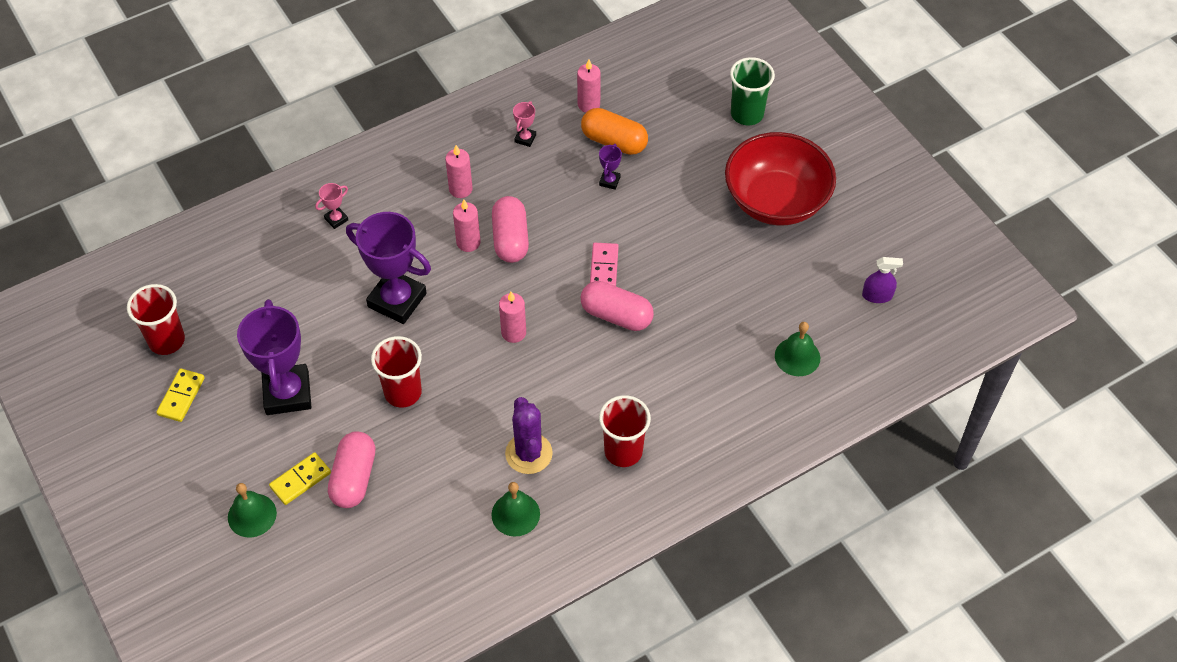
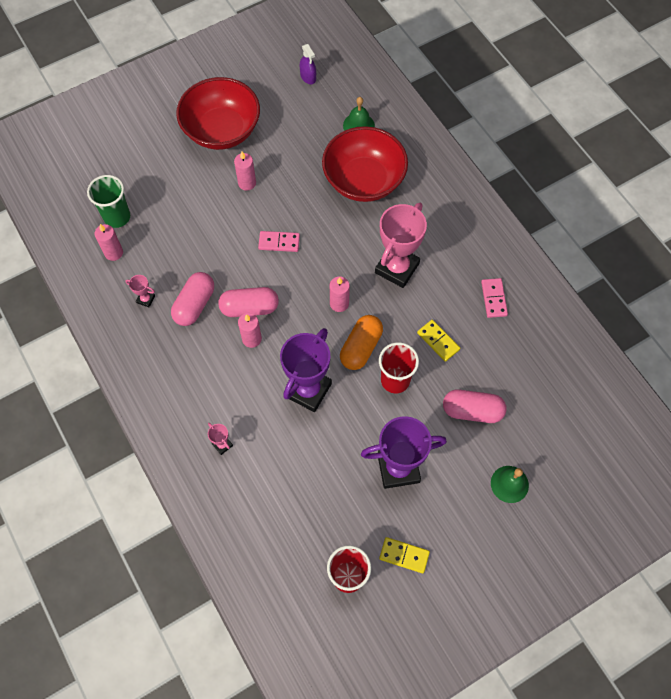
camera: 90 degrees left, 10 degrees up
(300, 480) = (476, 450): yellow domino -> yellow domino (438, 341)
(460, 189) = (196, 347): pink candle -> pink candle (247, 183)
(515, 514) = (494, 299): green bell -> pink domino
(529, 453) = (444, 291): purple cactus -> none
(565, 398) = (397, 268): none -> pink trophy
(609, 181) = (195, 238): purple trophy -> none
(614, 141) = (155, 235): orange capsule -> orange capsule (361, 347)
(616, 315) = (323, 234): pink capsule -> pink capsule (194, 304)
(623, 451) = (439, 231): red cup -> none
(704, 362) = (364, 180): none -> red bowl
(747, 114) = (136, 144): green cup -> green cup (117, 217)
(877, 295) = (308, 77): purple spray bottle -> purple spray bottle turned 150 degrees clockwise

